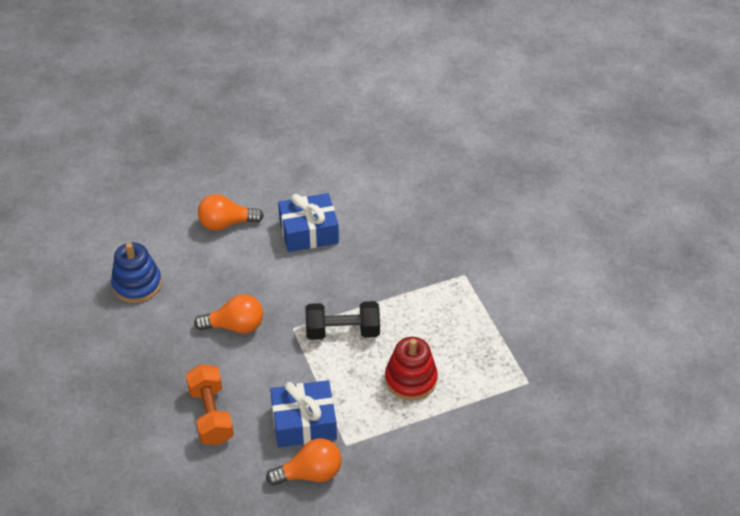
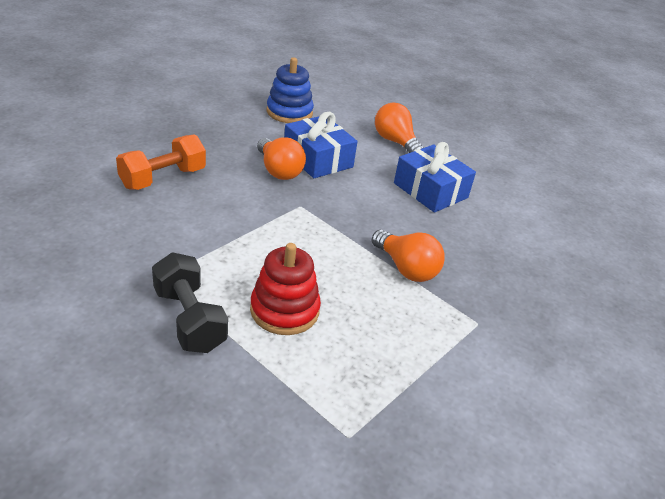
camera: 60 degrees right, 10 degrees down
(304, 422) = (180, 239): blue gift -> blue gift (318, 159)
(310, 473) = (111, 258): orange light bulb -> orange light bulb (406, 268)
(342, 331) = (319, 240): black dumbbell -> black dumbbell (189, 319)

